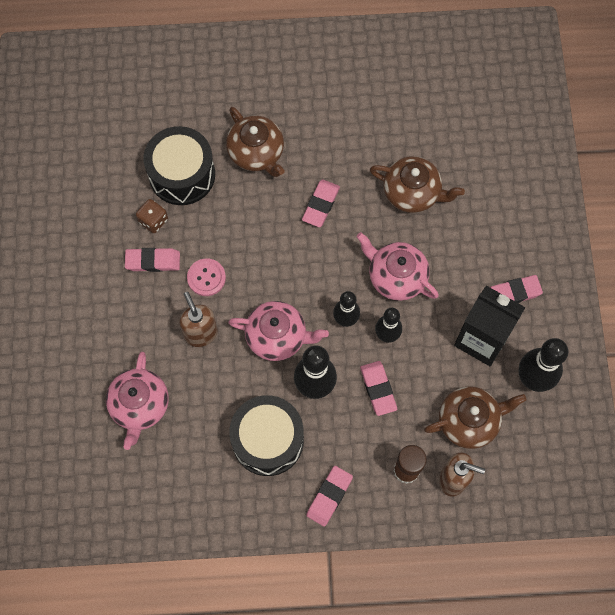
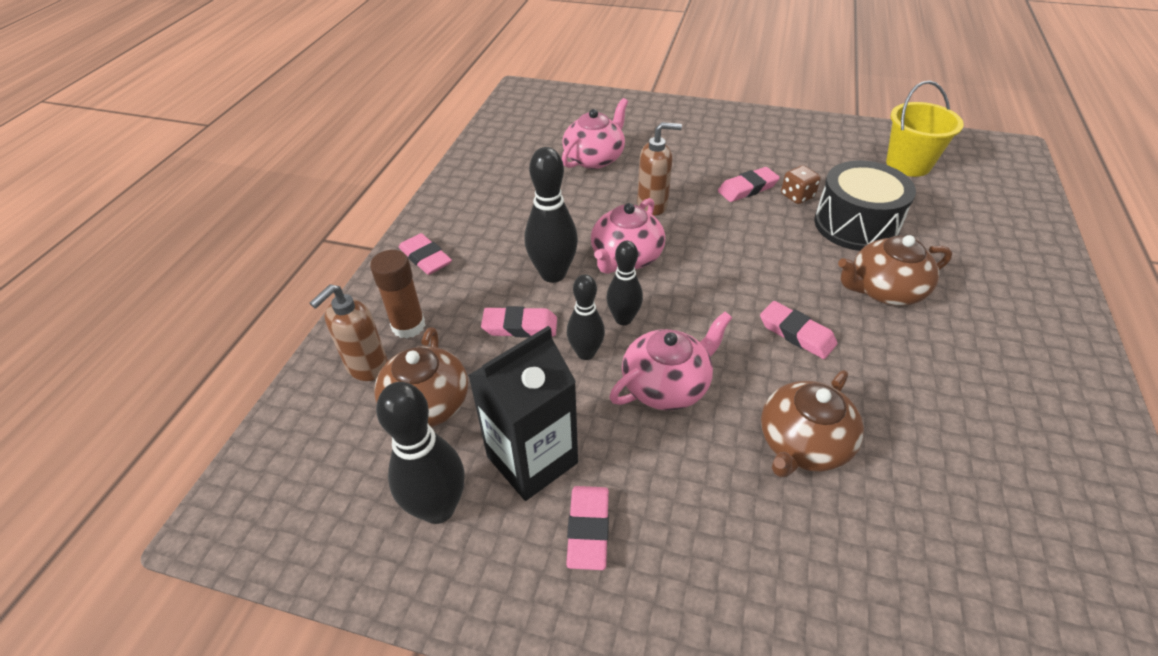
camera: 110 degrees right, 25 degrees down
(78, 137) = (908, 164): none -> yellow bucket
(140, 405) = (594, 158): pink teapot -> pink teapot turned 105 degrees clockwise
(153, 261) = (747, 188): pink eraser -> pink eraser turned 45 degrees clockwise
(206, 278) = (717, 220): pink button -> none
(268, 440) = (513, 228): black drum -> none

